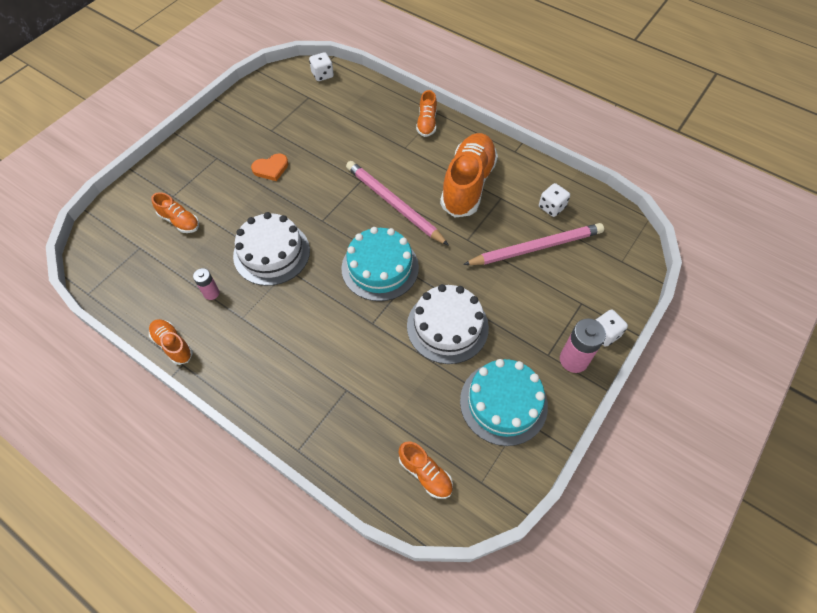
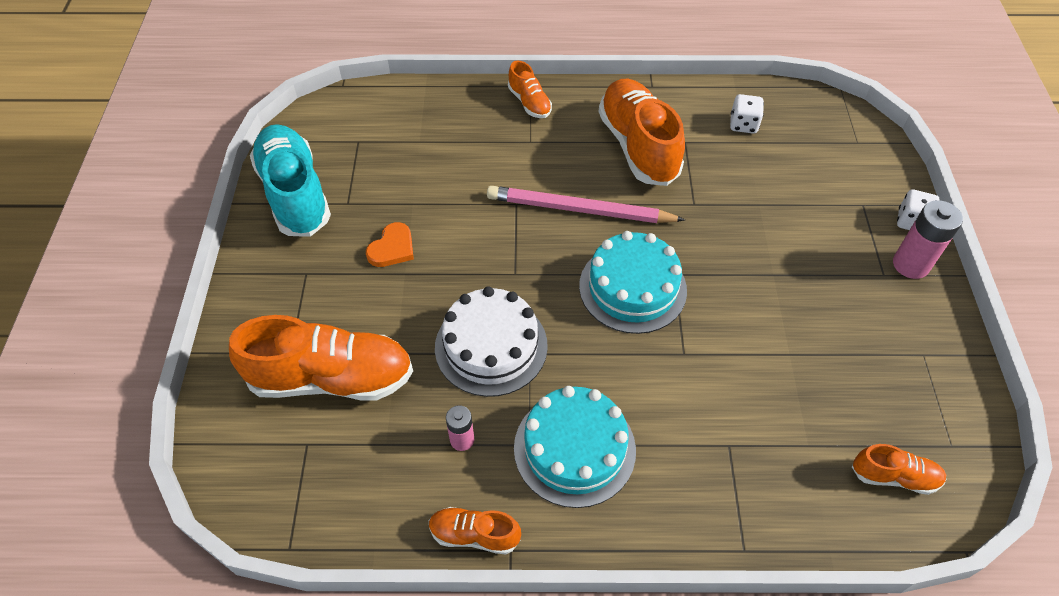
camera: 35 degrees left, 5 degrees down
(179, 221) = (332, 378): orange shoe -> orange shoe, size x2.02
(249, 110) = (295, 194): none -> turquoise shoe
(322, 75) = (351, 107): white dice -> none
(447, 326) = (764, 307): white cake -> none
(503, 403) = (892, 350): turquoise cake -> turquoise cake (574, 448)
(536, 247) = (768, 173): pink pencil -> none

